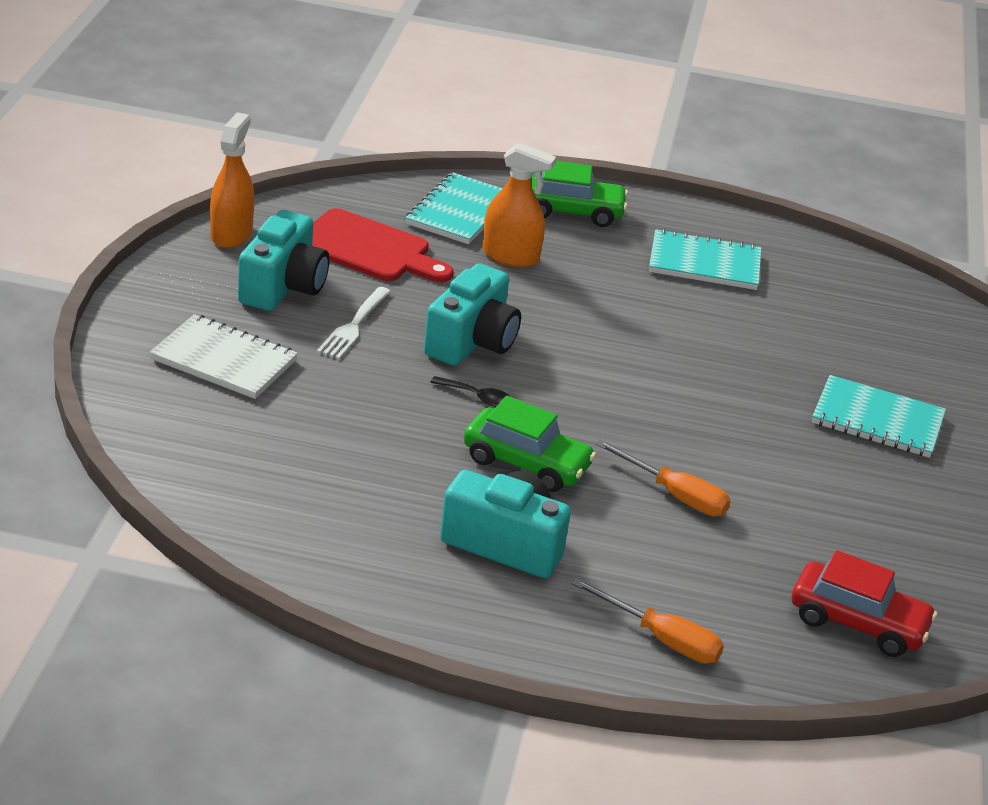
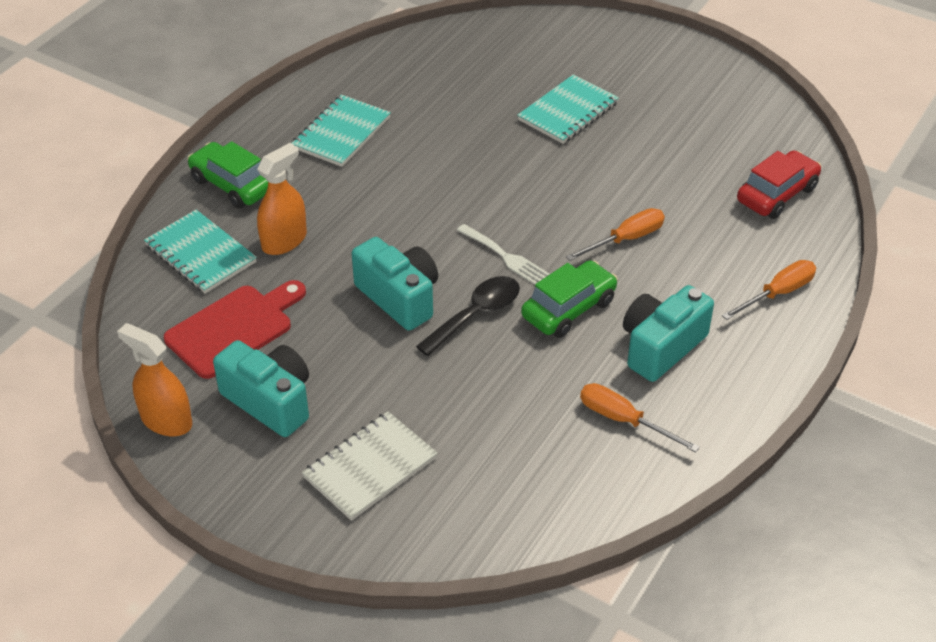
camera: 65 degrees left, 10 degrees up
(353, 326) = (350, 367): white fork -> white fork (505, 256)
(371, 526) = (623, 420): none -> orange screwdriver
(477, 397) = (476, 314): black spoon -> black spoon, size x1.78
(571, 211) = (232, 185): green car -> green car turned 75 degrees counterclockwise

